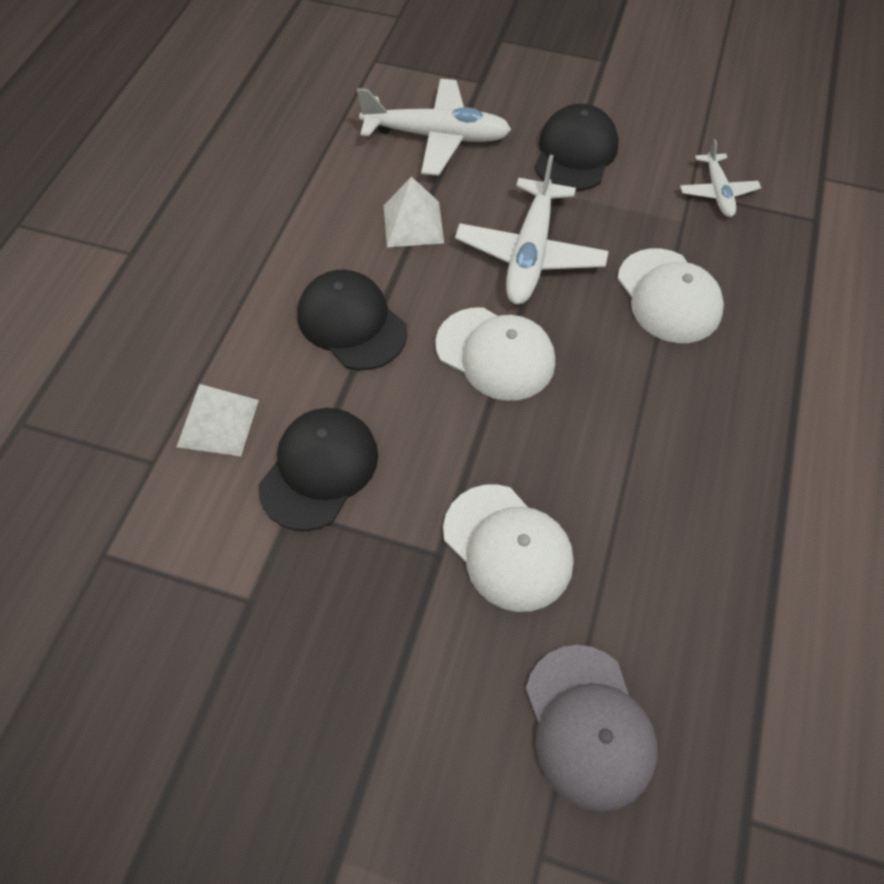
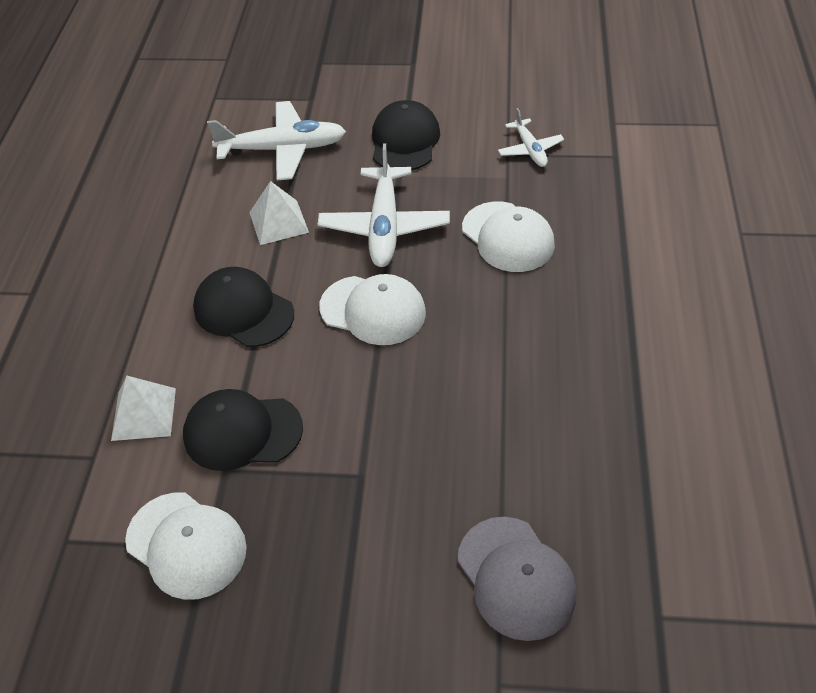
camera: 10 degrees left, 10 degrees down
(319, 469) = (242, 432): black cap -> black cap turned 105 degrees counterclockwise
(507, 547) = (417, 457): white cap -> white cap (186, 545)

